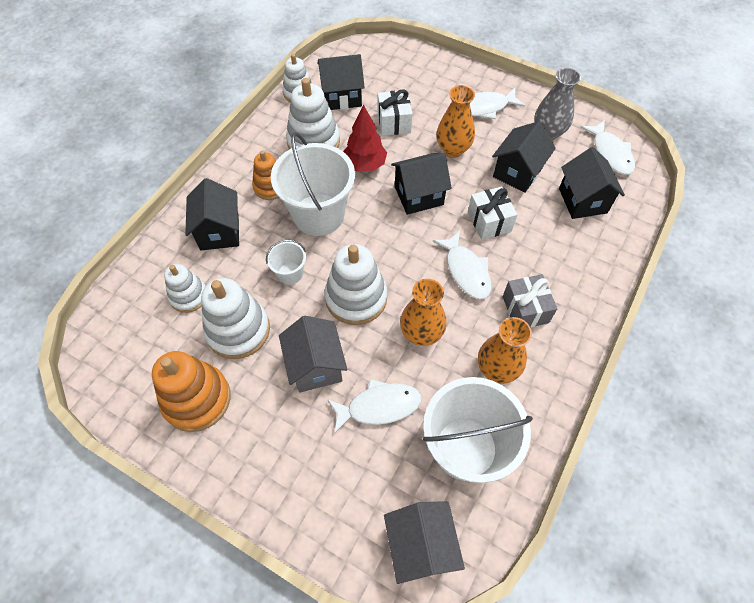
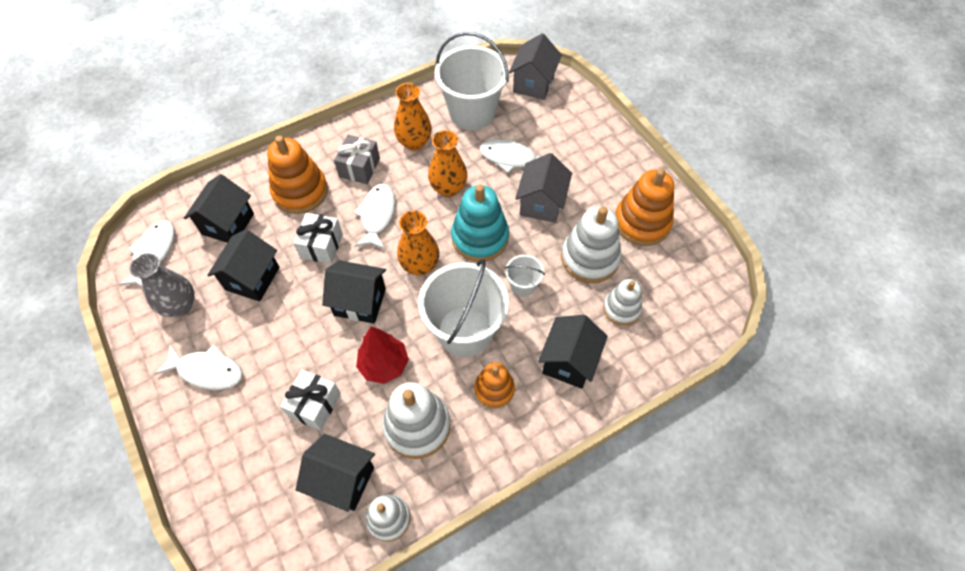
camera: 150 degrees left, 0 degrees up
(356, 298) = (480, 237): white stacking toy -> turquoise stacking toy
(453, 149) = (286, 336): orange vase -> orange vase (420, 265)
(517, 172) = (252, 278): black house -> black house turned 45 degrees counterclockwise
(554, 257) = (300, 191): none -> orange stacking toy

